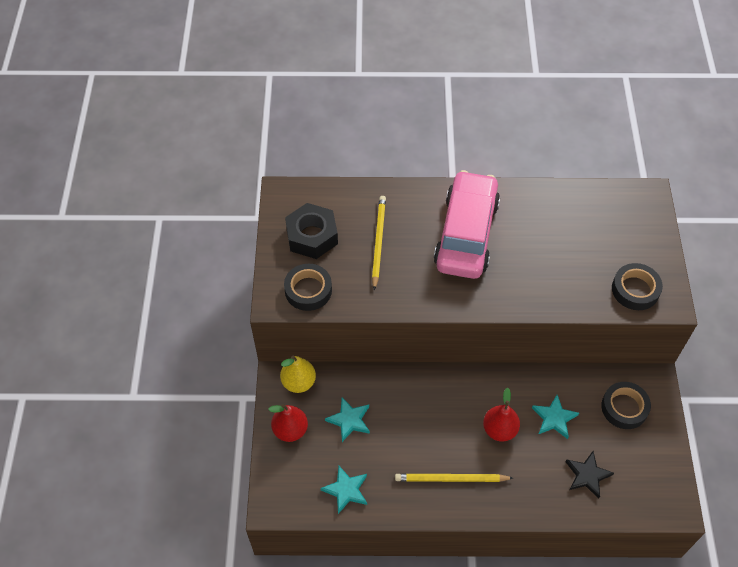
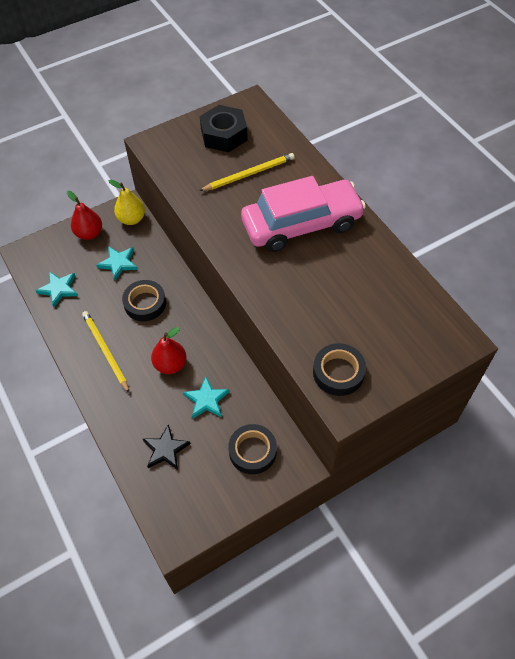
camera: 60 degrees right, 0 degrees up
(308, 290) = (173, 155): black tape -> black tape (145, 303)

